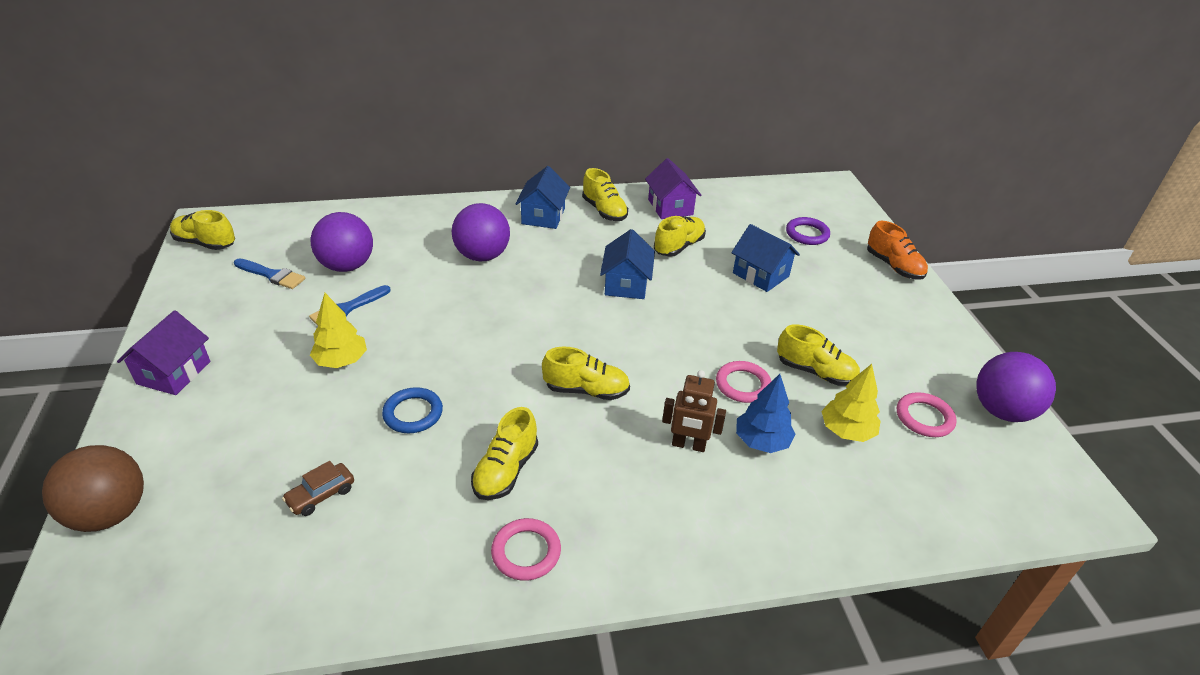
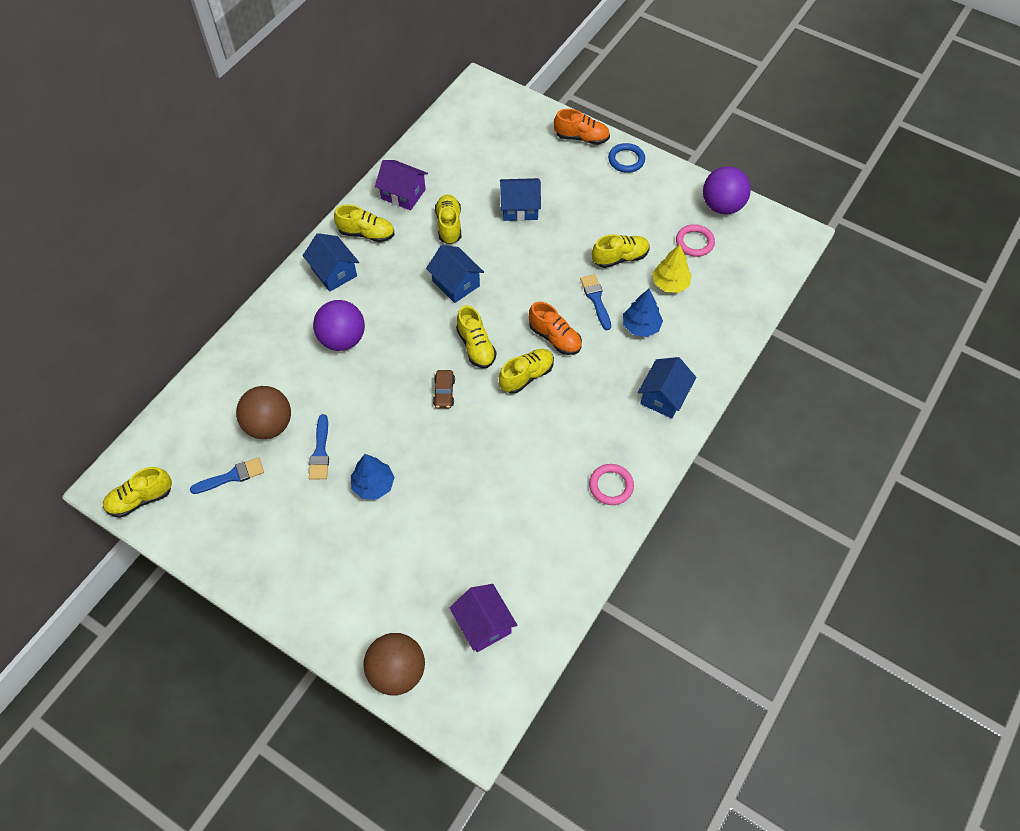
camera: 45 degrees left, 20 degrees up
(174, 373) = (290, 586): purple house -> purple house (483, 624)
(321, 495) = (483, 557): brown car -> brown car (444, 392)
(341, 361) = (373, 485): yellow tree -> blue tree
(347, 266) = (269, 425): purple ball -> brown ball
(413, 413) = (460, 475): blue ring -> blue ring (626, 160)
(506, 470) = (549, 458): yellow shoe -> yellow shoe (476, 346)
(657, 383) = (555, 338): none -> orange shoe
(688, 445) = (612, 361): brown robot -> none
(702, 522) = (663, 396): none -> blue house
(742, 385) = (596, 299): pink ring -> blue brush
(807, 234) = (509, 149): purple ring -> none

